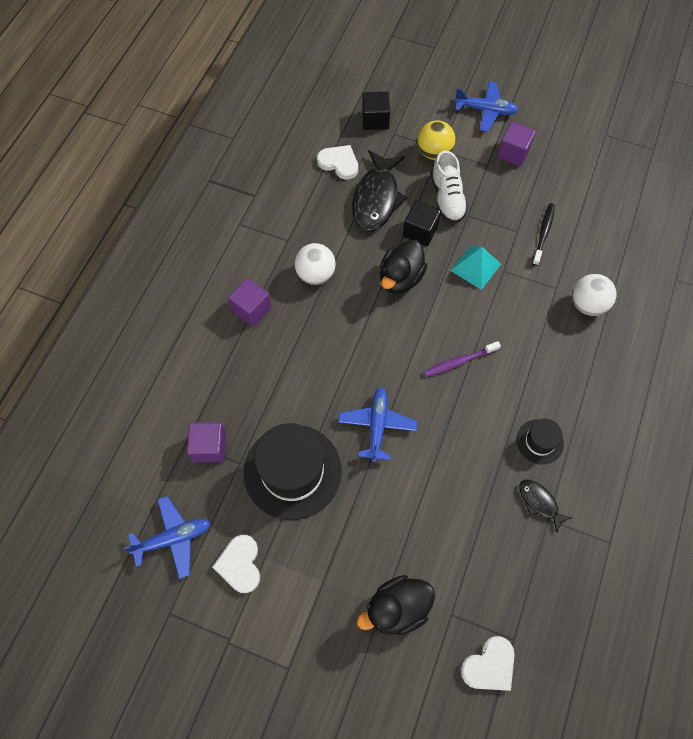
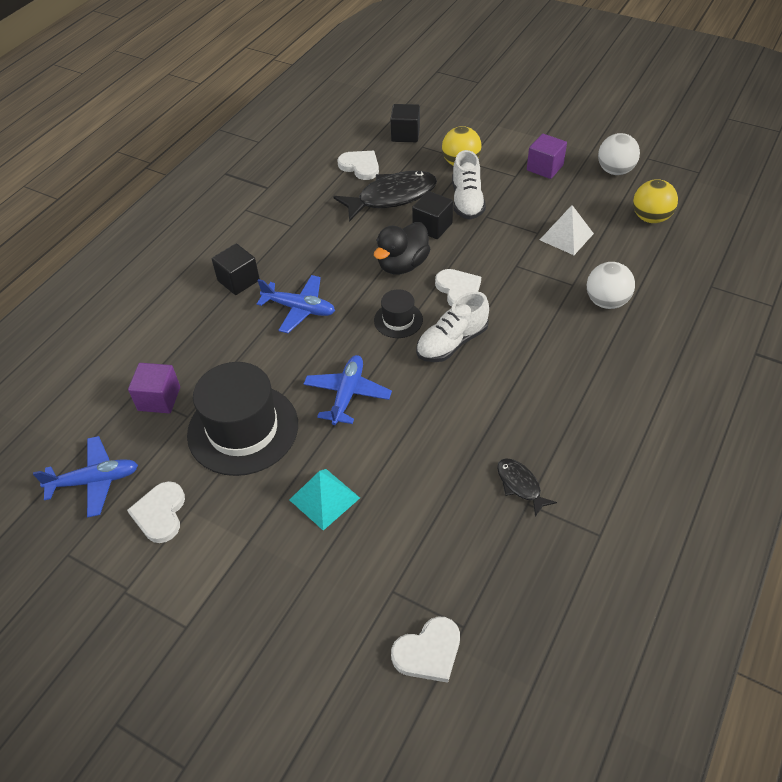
camera: 10 degrees right, 15 degrees down
(251, 309) = (238, 280): purple cube -> black cube
(315, 274) = (313, 256): white ball -> white ball (615, 171)
(376, 199) = (392, 197): black fish -> black fish turned 135 degrees counterclockwise
(396, 609) = (328, 577): black duck -> none
(456, 303) = (458, 290): none -> white heart
(459, 362) = (452, 343): purple toothbrush -> white shoe
(475, 267) = (486, 260): turquoise pyramid -> turquoise pyramid (324, 499)
(485, 110) = (522, 133): blue plane -> blue plane (299, 309)
(540, 441) = (530, 425): black hat -> black hat (398, 320)
(543, 233) = (566, 236): black toothbrush -> white pyramid
(616, 206) = (650, 218): none -> yellow ball

